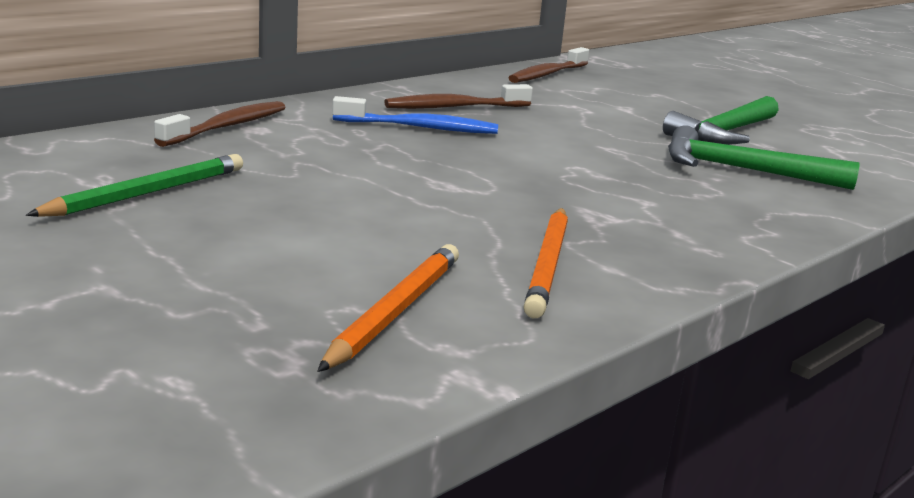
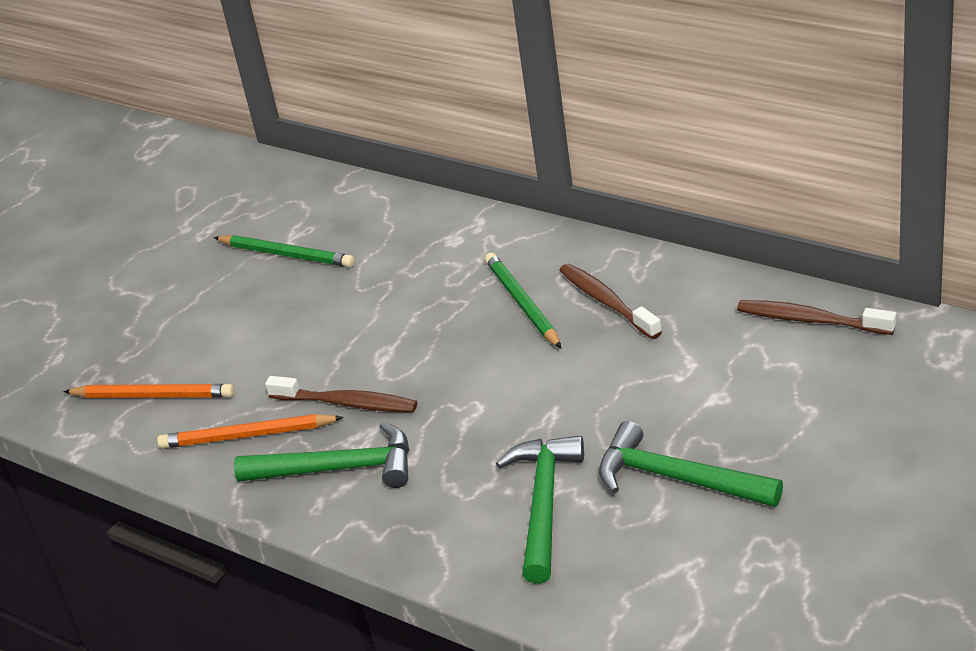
camera: 85 degrees right, 15 degrees up
(227, 127) = (446, 227): brown toothbrush -> brown toothbrush (347, 403)
(420, 127) = (522, 303): blue toothbrush -> green pencil
(646, 231) = (338, 468): none -> green hammer

